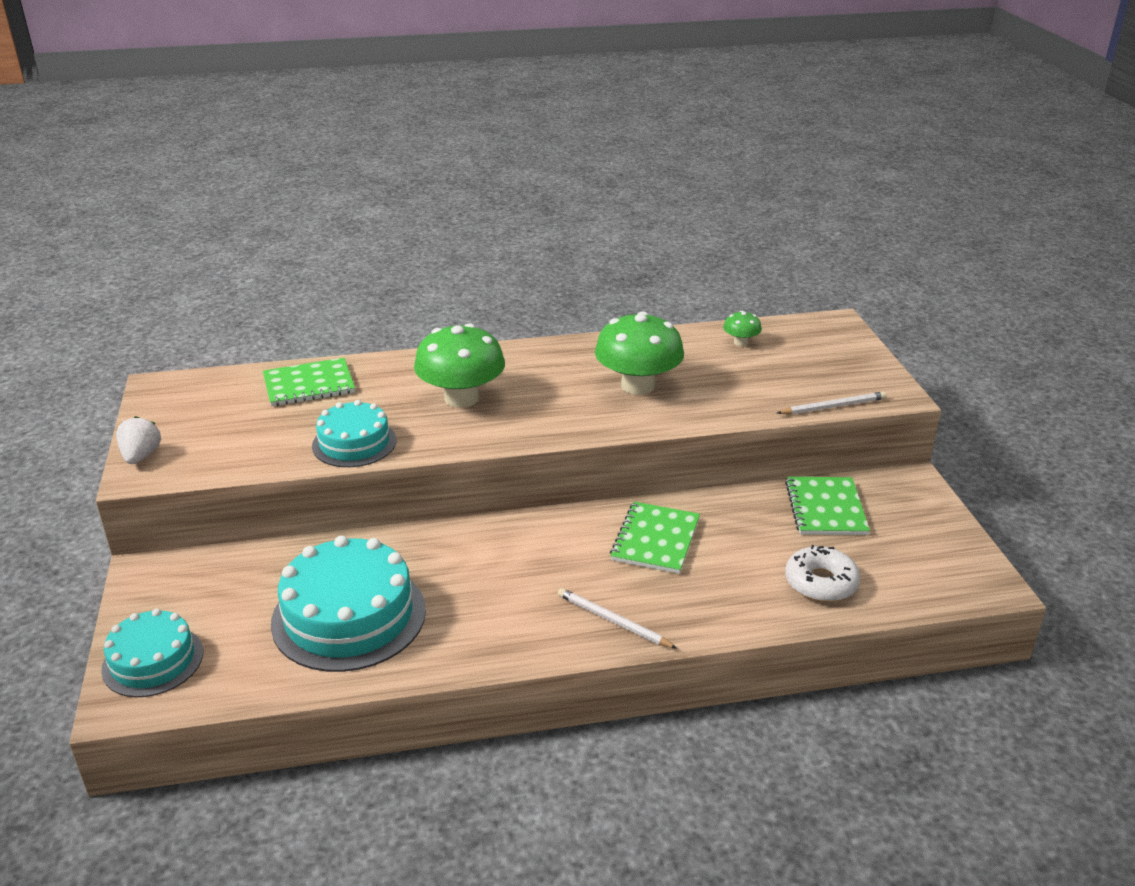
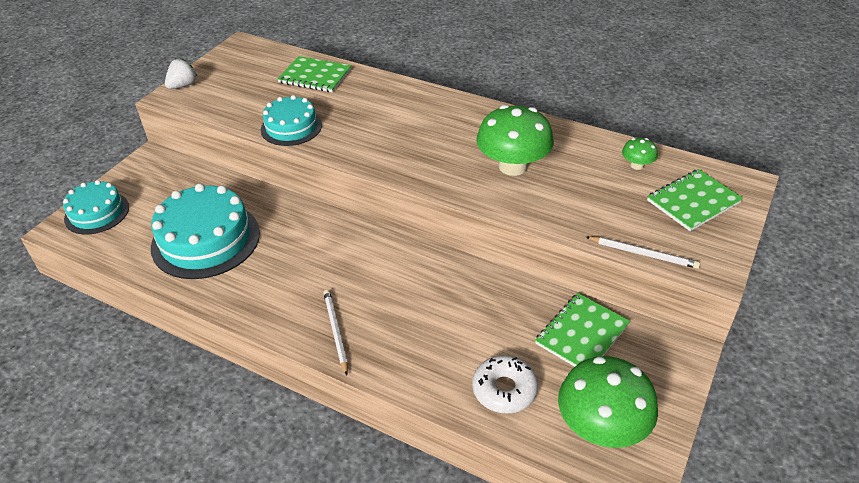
camera: 40 degrees right, 10 degrees up
(461, 398) = (387, 124): green mushroom -> green mushroom (601, 427)
(655, 539) = (430, 289): green notebook -> green notebook (693, 201)

